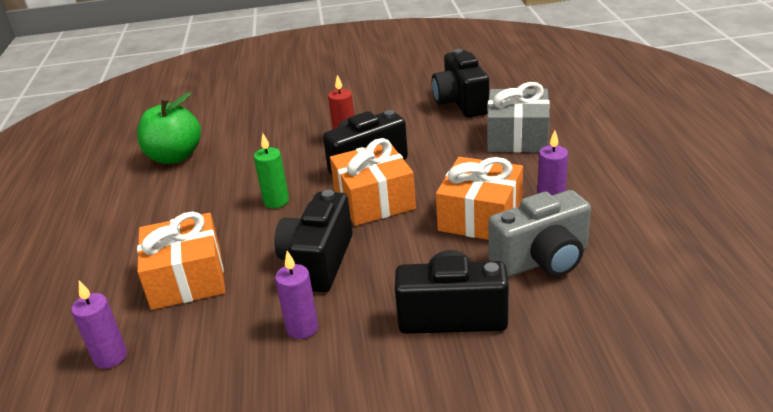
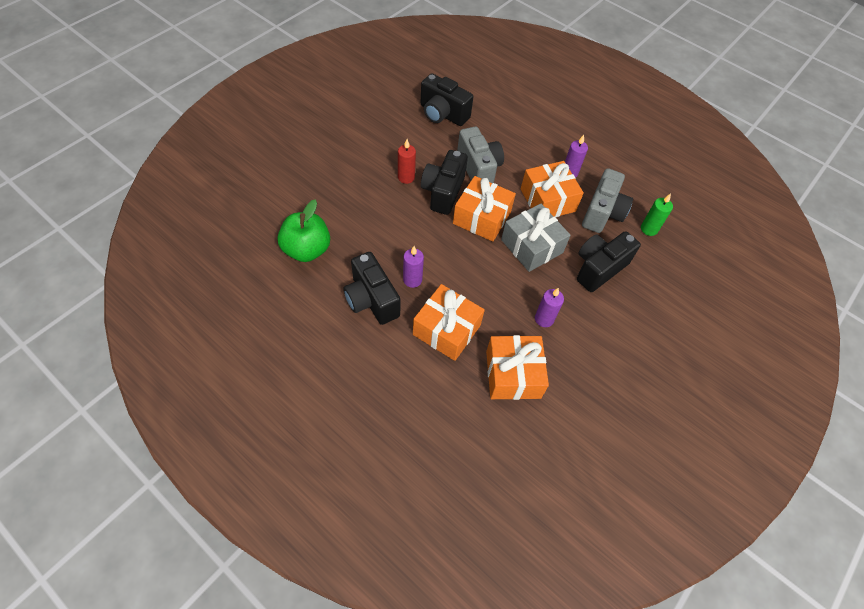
camera: 50 degrees left, 25 degrees up
(110, 357) = (473, 399): purple candle -> purple candle (412, 280)
(185, 361) = (513, 374): none -> orange gift
(276, 201) = (426, 249): green candle -> green candle (649, 229)
(318, 261) = (503, 276): black camera -> black camera (371, 300)
(435, 158) = (478, 168): none -> grey camera
(517, 137) = (505, 130): grey gift -> grey gift (531, 246)

